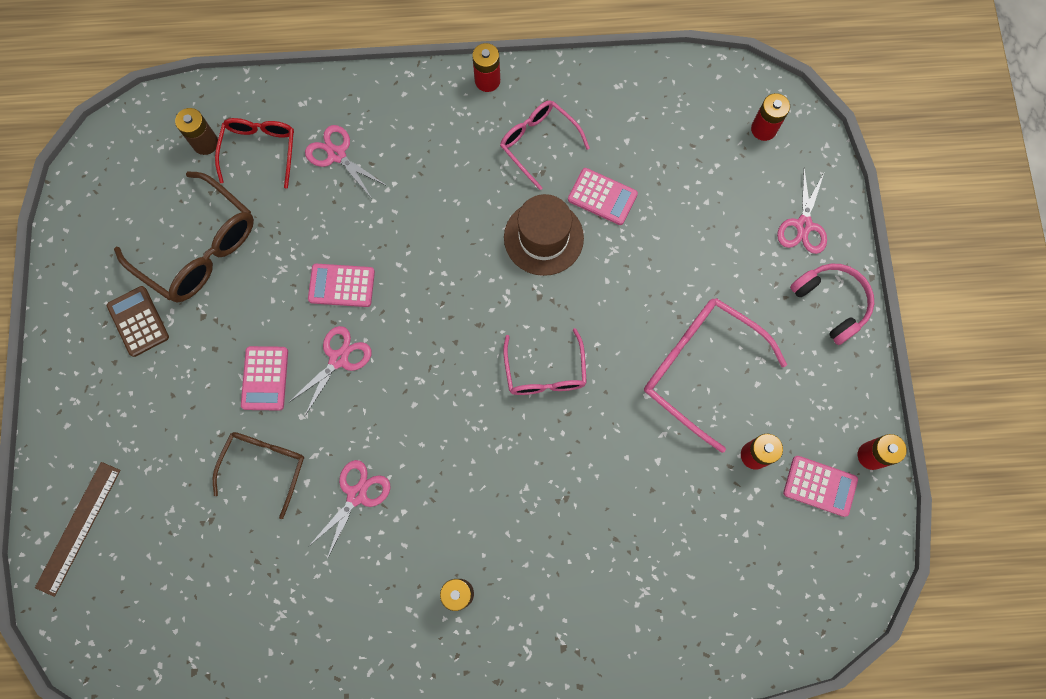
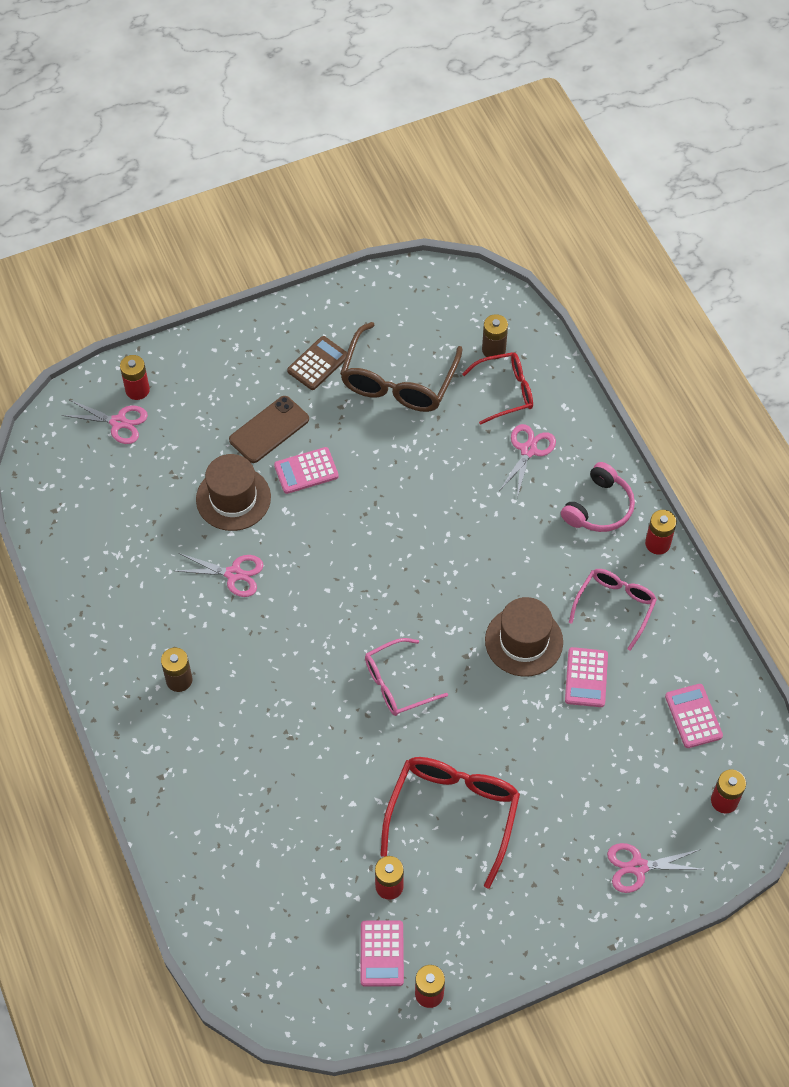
camera: 70 degrees right, 15 degrees down
(78, 528) = (137, 390): brown ruler -> red battery
(197, 400) = (269, 430): none -> brown phone
(265, 466) = (233, 498): brown glasses -> brown hat
(338, 359) = (344, 518): pink scissors -> pink scissors (118, 422)
(341, 285) = (410, 497): pink calculator -> pink calculator (693, 716)
(699, 368) = (453, 813): pink glasses -> red glasses
(831, 303) = (568, 915): pink headphones -> pink headphones (599, 507)

